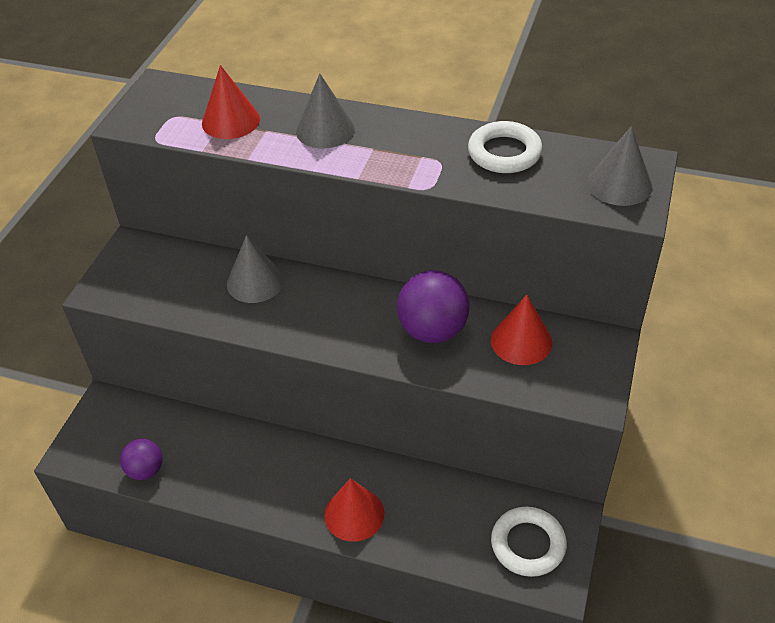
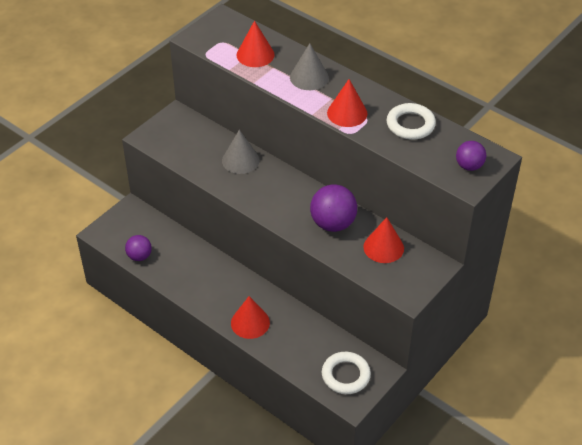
camera: 20 degrees right, 0 degrees up
(407, 162) = (347, 113): none -> red cone
(619, 184) = (469, 166): grey cone -> purple ball

